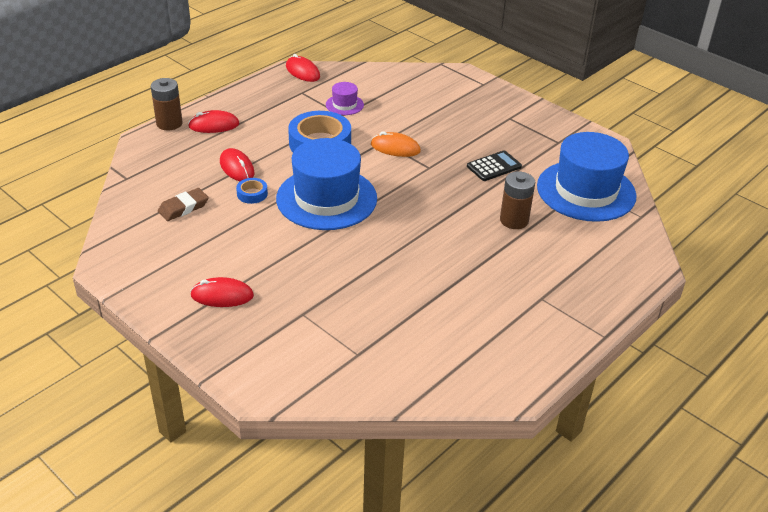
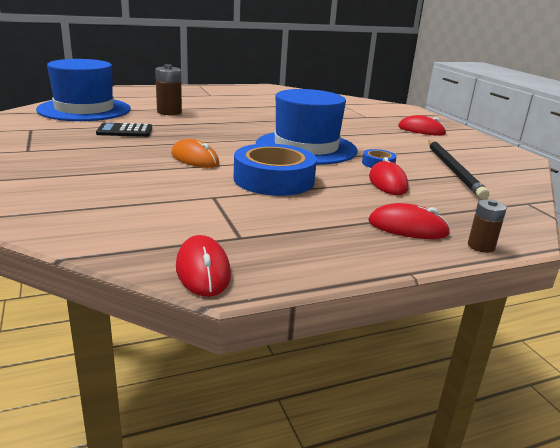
camera: 155 degrees left, 15 degrees down
(169, 123) = (481, 246): brown battery -> brown battery, size x0.61
(183, 208) = (453, 170): brown eraser -> black pencil
(344, 105) = (195, 206): purple hat -> none

